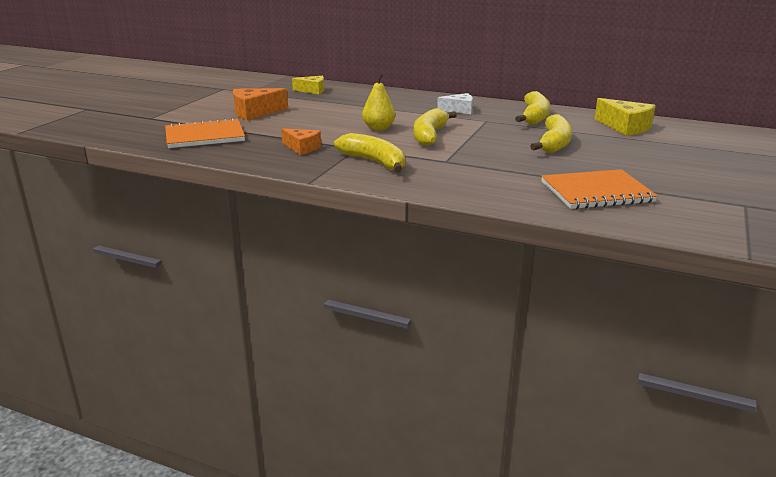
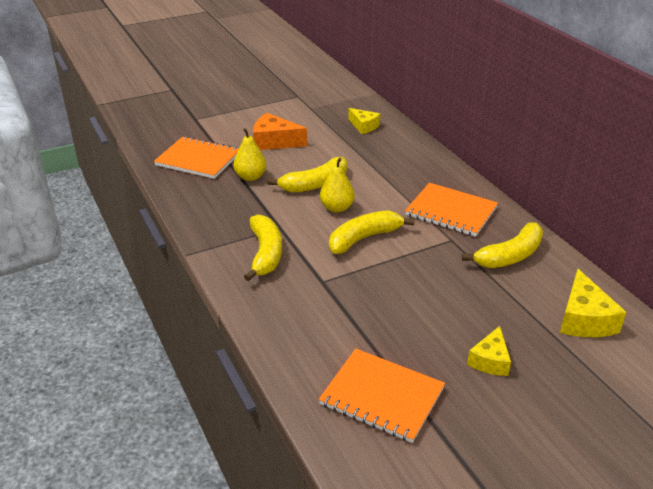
camera: 40 degrees right, 10 degrees up
(274, 132) = (250, 177): none -> yellow pear
(302, 148) = (241, 207): orange cheese -> none
(459, 110) = (451, 211): white cheese -> orange notebook
(554, 143) = (460, 307): yellow banana -> yellow banana (315, 184)
(617, 157) = (490, 360): none -> yellow cheese

